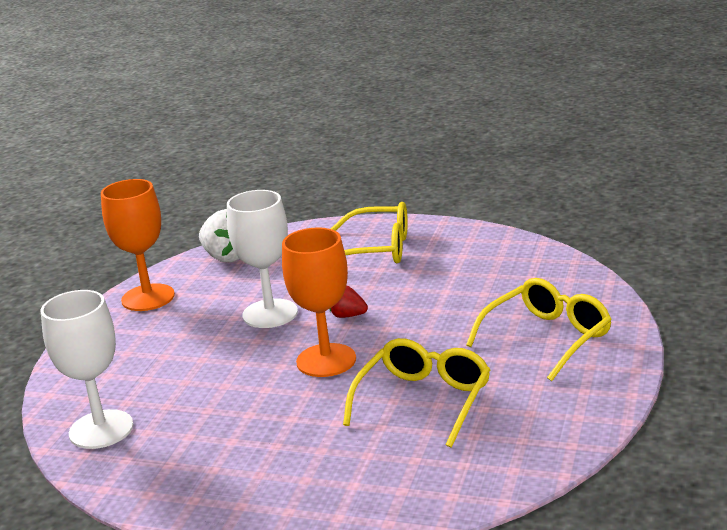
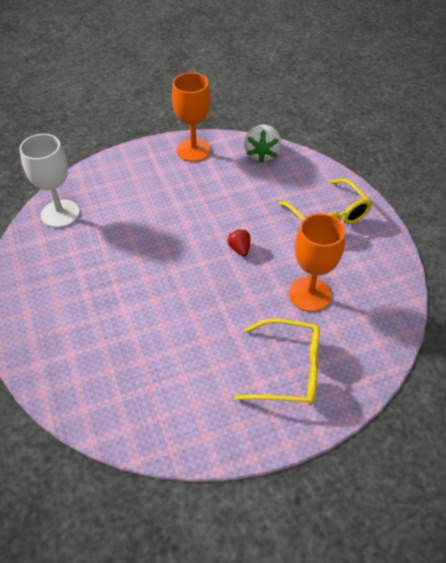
camera: 50 degrees right, 25 degrees up
(270, 314) = (215, 212): white goblet -> none
(326, 360) = (184, 267): orange goblet -> orange goblet (310, 294)
(424, 400) = (172, 341): yellow glasses -> none

